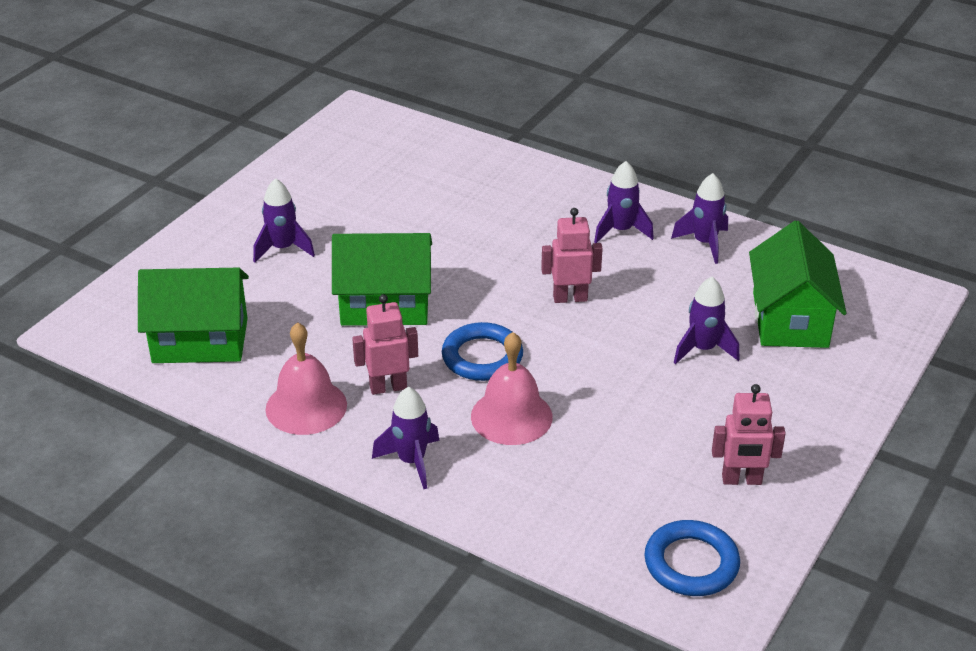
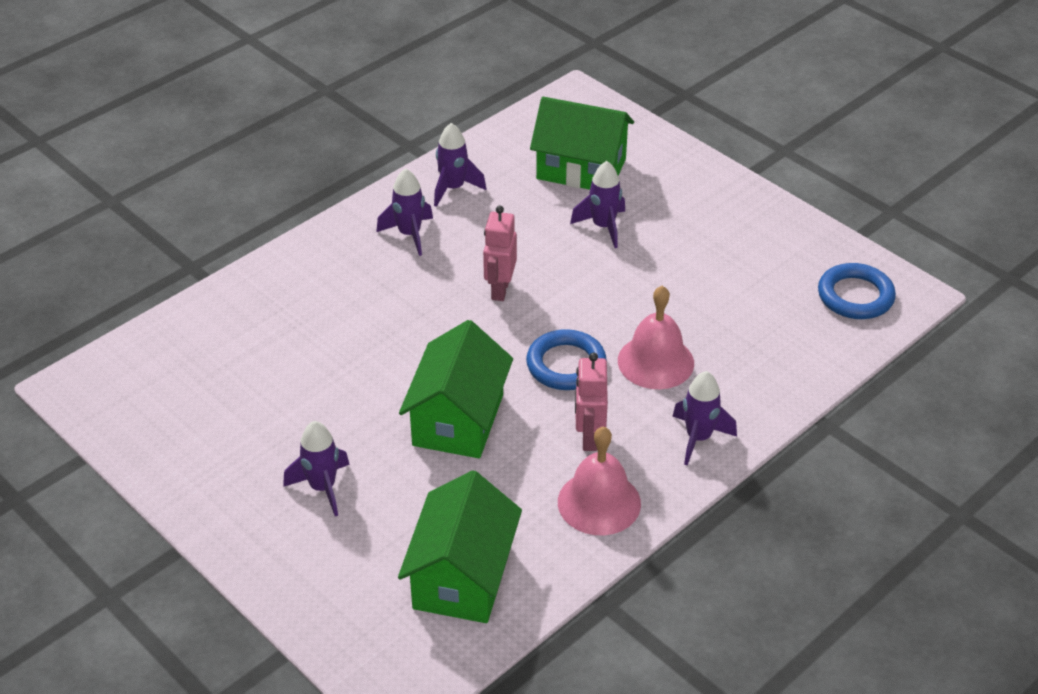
camera: 75 degrees left, 5 degrees up
(741, 480) = (769, 247): pink robot -> none

